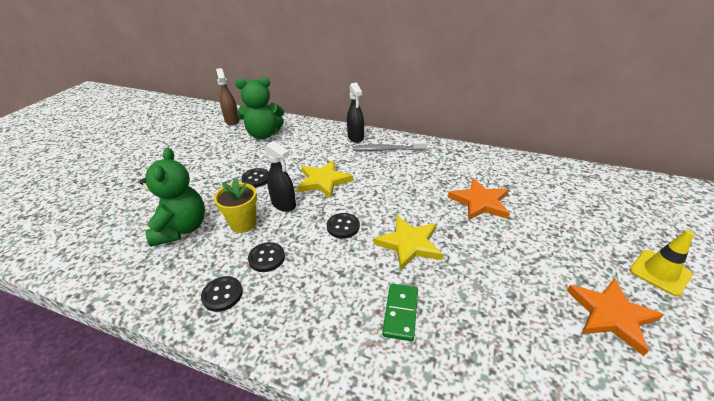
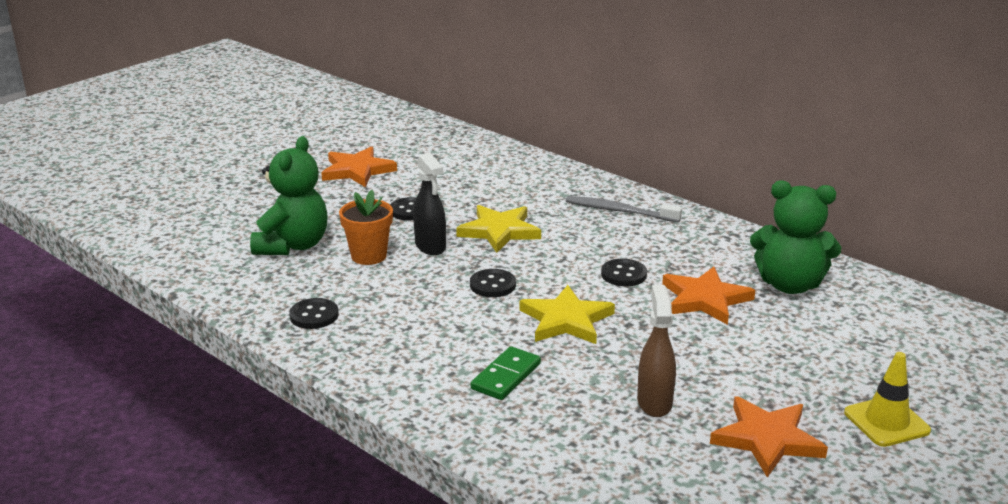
camera: 20 degrees right, 10 degrees down
(207, 155) = (357, 170): none -> orange star
(232, 121) = (413, 131): brown spray bottle -> brown spray bottle (654, 402)
(243, 224) = (369, 256): yellow flower pot -> orange flower pot
(264, 134) = (449, 158): green teddy bear -> green teddy bear (789, 285)
(266, 258) = (380, 295): black button -> black button (623, 274)
(355, 137) = (583, 186): black spray bottle -> none

